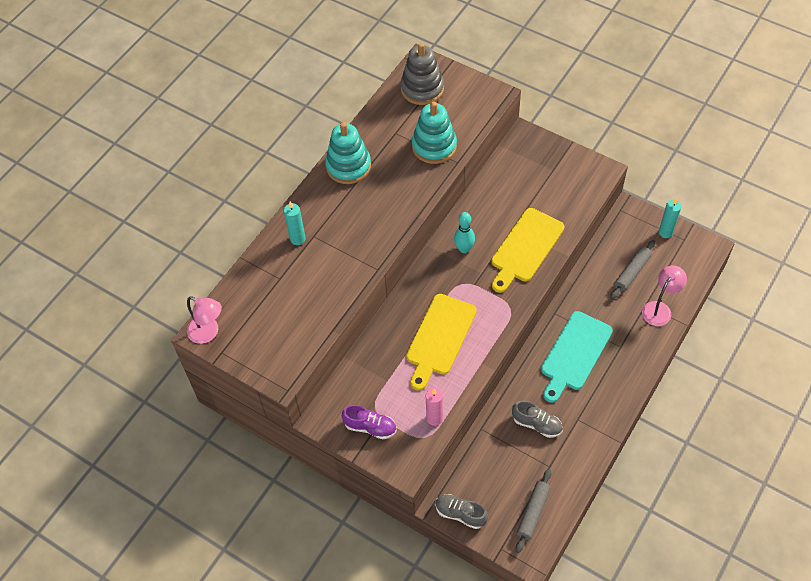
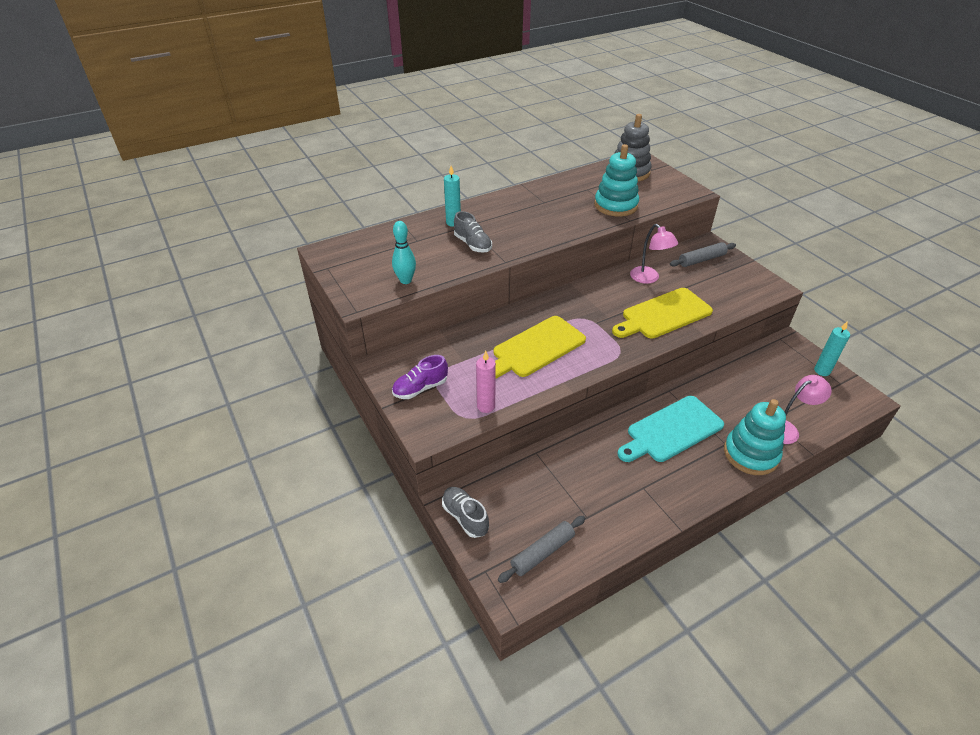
camera: 25 degrees right, 15 degrees down
(208, 333) = (329, 253): pink lamp -> pink lamp (648, 278)
(348, 166) = (532, 196): turquoise stacking toy -> turquoise stacking toy (750, 454)
(370, 427) = (420, 388): purple shoe -> purple shoe turned 105 degrees clockwise
(464, 249) = (603, 296): turquoise bowling pin -> turquoise bowling pin (405, 280)
(537, 424) = (596, 473): grey shoe -> grey shoe (473, 244)
(632, 272) = (769, 388): grey rolling pin -> grey rolling pin (701, 260)

